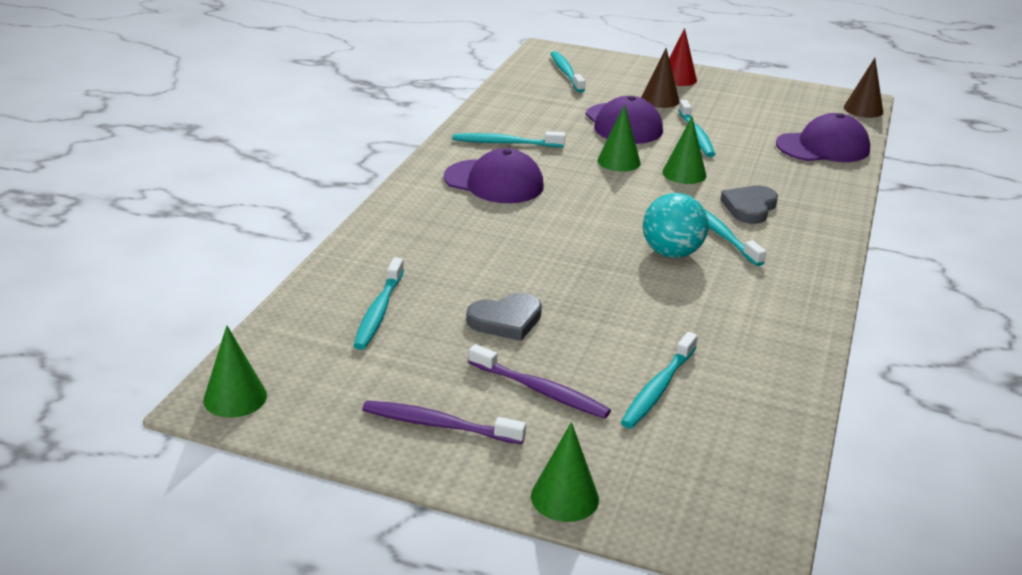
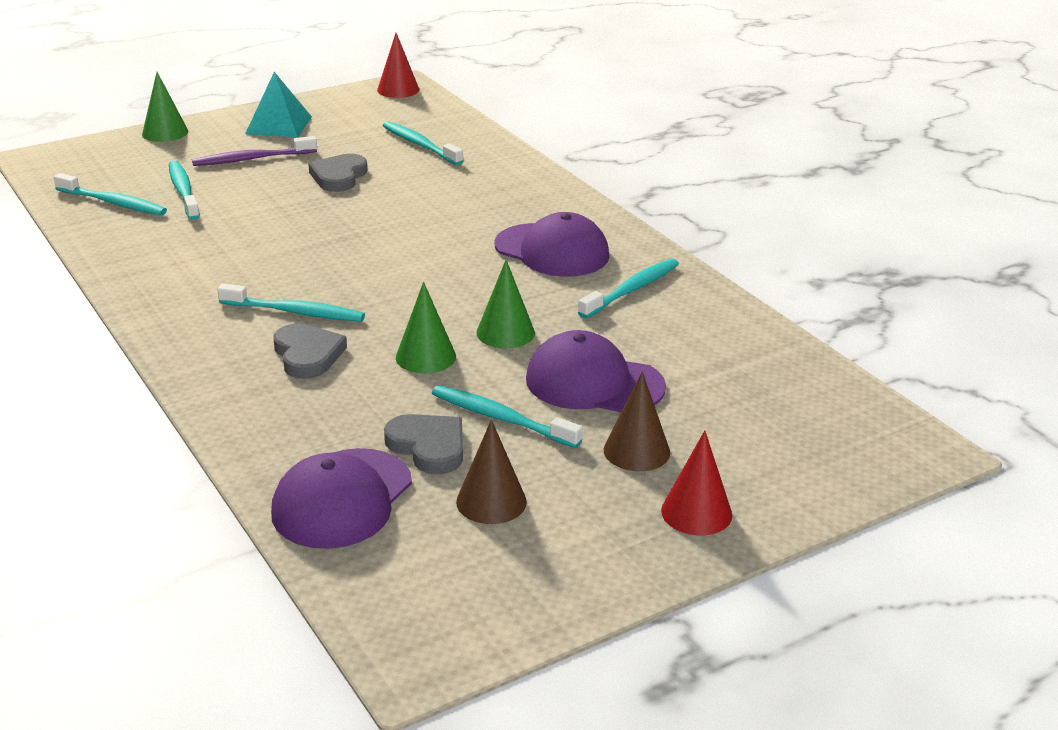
camera: 130 degrees right, 0 degrees up
(235, 397) = (398, 90): green cone -> red cone
(439, 425) = (278, 125): purple toothbrush -> turquoise pyramid
(494, 182) = (552, 251): purple cap -> purple cap turned 120 degrees counterclockwise
(566, 73) = (811, 422): turquoise toothbrush -> turquoise toothbrush (113, 203)
(671, 253) = (308, 273): turquoise ball -> none
(751, 143) = (428, 447): none -> grey heart
(863, 109) = (384, 634): brown cone -> brown cone (491, 501)

